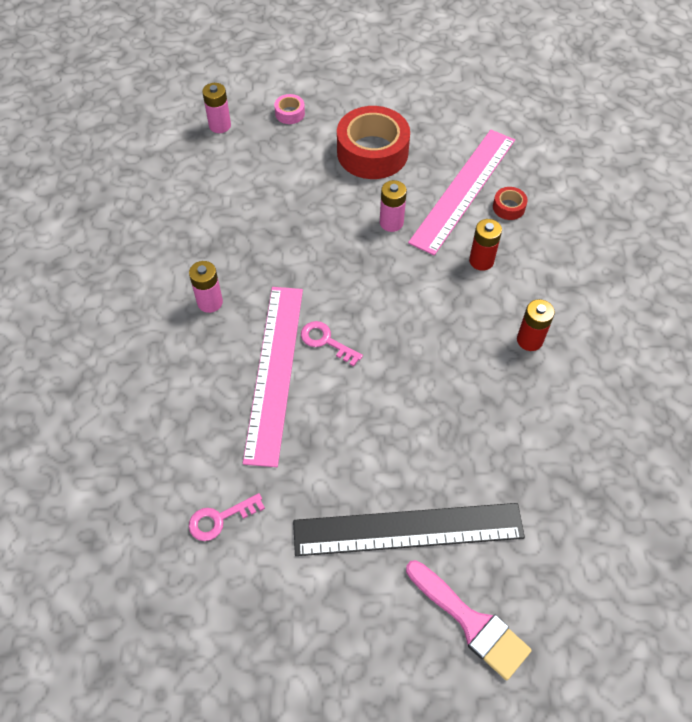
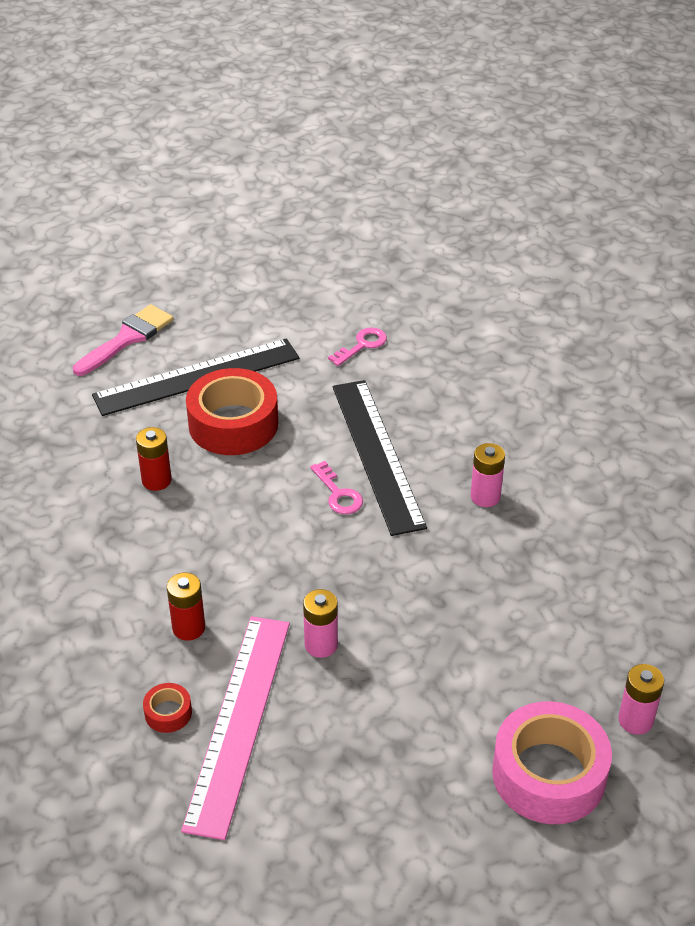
camera: 160 degrees right, 15 degrees down
(275, 371) = (376, 454): pink ruler -> black ruler
(290, 113) = (549, 774): pink tape -> pink tape, size x2.32
(326, 341) = (338, 494): pink key -> pink key turned 45 degrees clockwise
(372, 152) = (392, 743): red tape -> red tape (233, 424)
(471, 622) = (127, 338): pink brush -> pink brush turned 105 degrees clockwise
(529, 340) = (111, 554): red battery -> red battery (156, 480)

